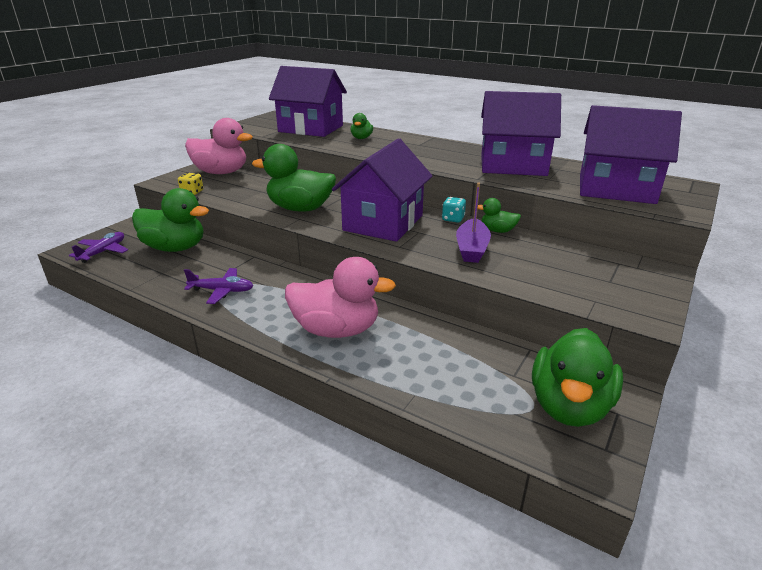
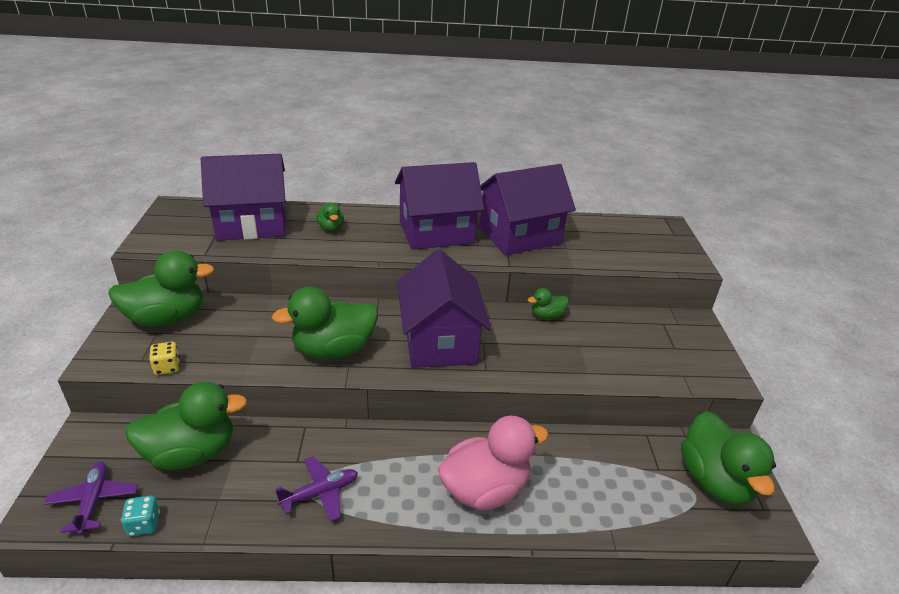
camera: 35 degrees left, 5 degrees up
(221, 172) = (167, 318): pink duck -> green duck
(453, 219) = (496, 312): turquoise dice -> turquoise dice (144, 524)
(472, 249) = (547, 348): purple boat -> none
(616, 189) = (625, 247): purple house -> purple house (436, 232)

